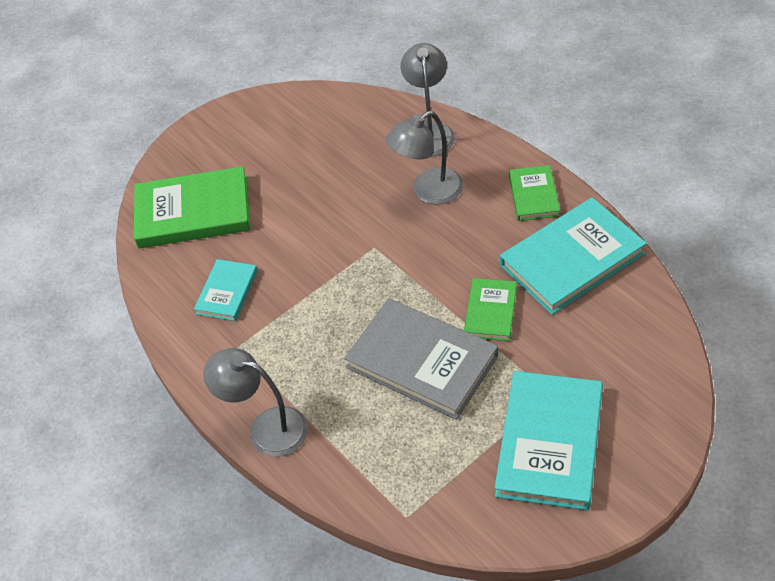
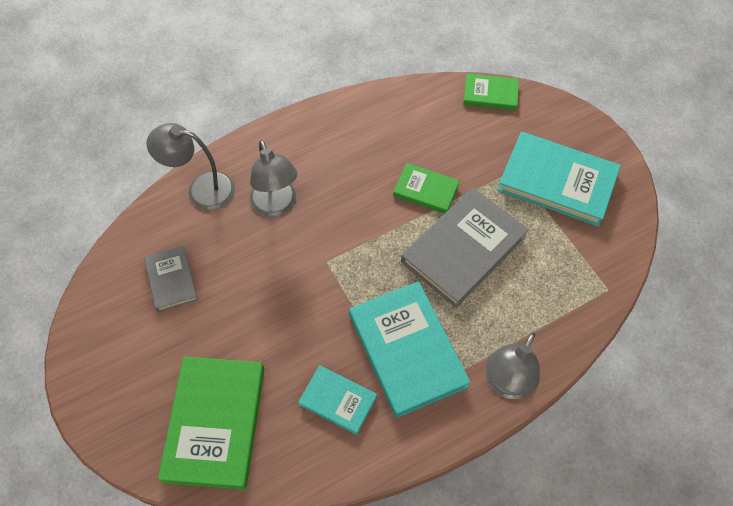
camera: 85 degrees left, 10 degrees up
(325, 142) = (171, 280): none -> grey book
(534, 195) = (312, 132): green book -> green book (490, 94)
(572, 259) = (390, 125): turquoise book -> turquoise book (407, 350)

